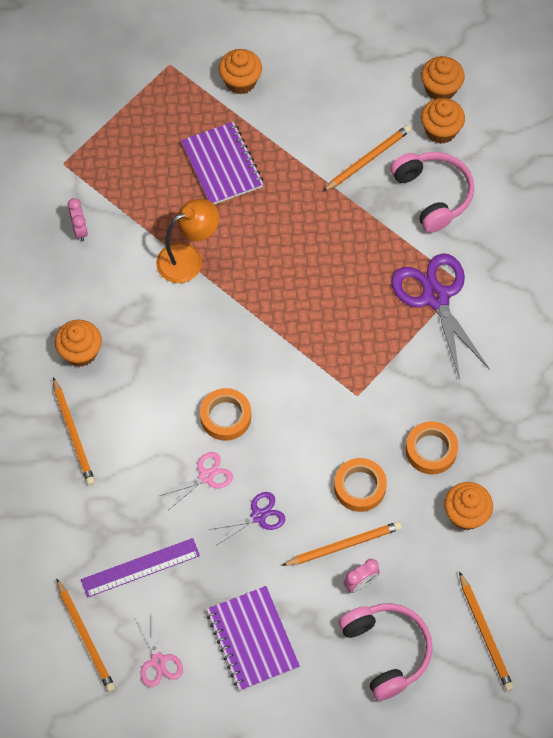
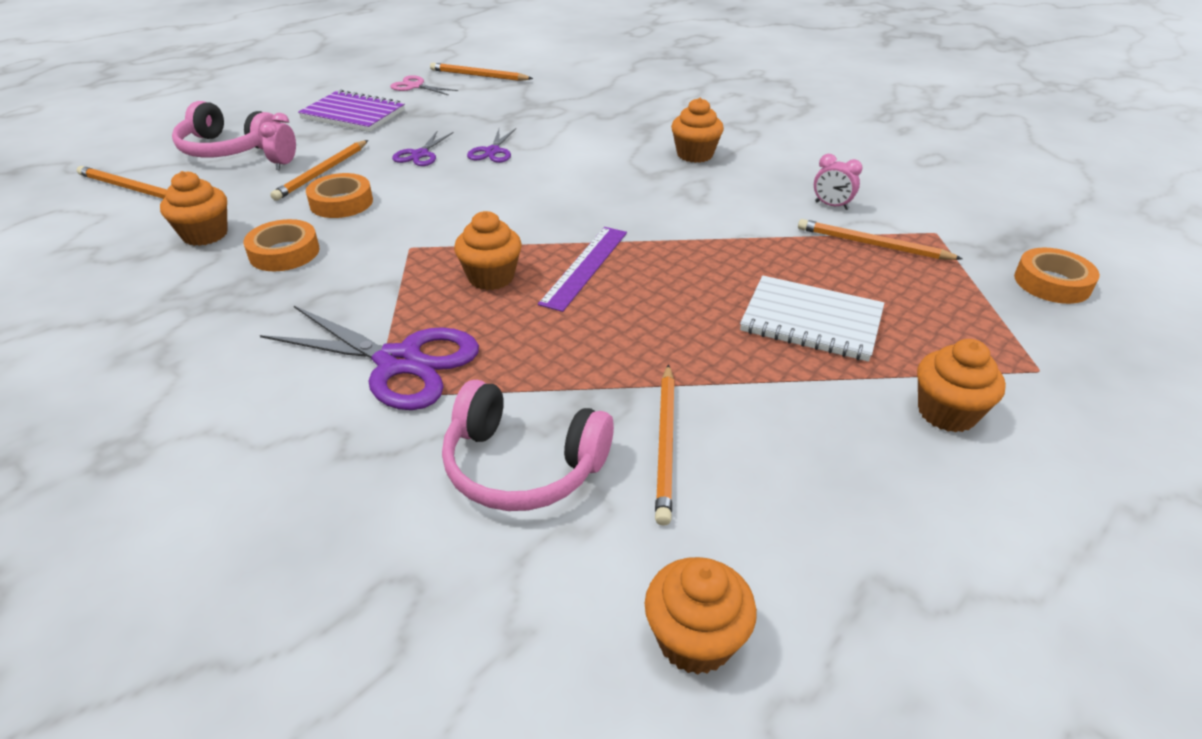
camera: 135 degrees right, 25 degrees down
(73, 433) = (627, 125): orange pencil -> orange pencil (872, 245)
(140, 567) = (482, 105): purple ruler -> purple ruler (585, 267)
(188, 259) = (712, 240): orange lamp -> none
(206, 476) = (492, 151): pink scissors -> purple scissors
(222, 165) = (811, 321): purple notebook -> white notebook
(225, 417) = (522, 181): orange tape -> orange tape (1052, 283)
(440, 130) = (612, 565): orange cupcake -> orange cupcake (491, 277)

